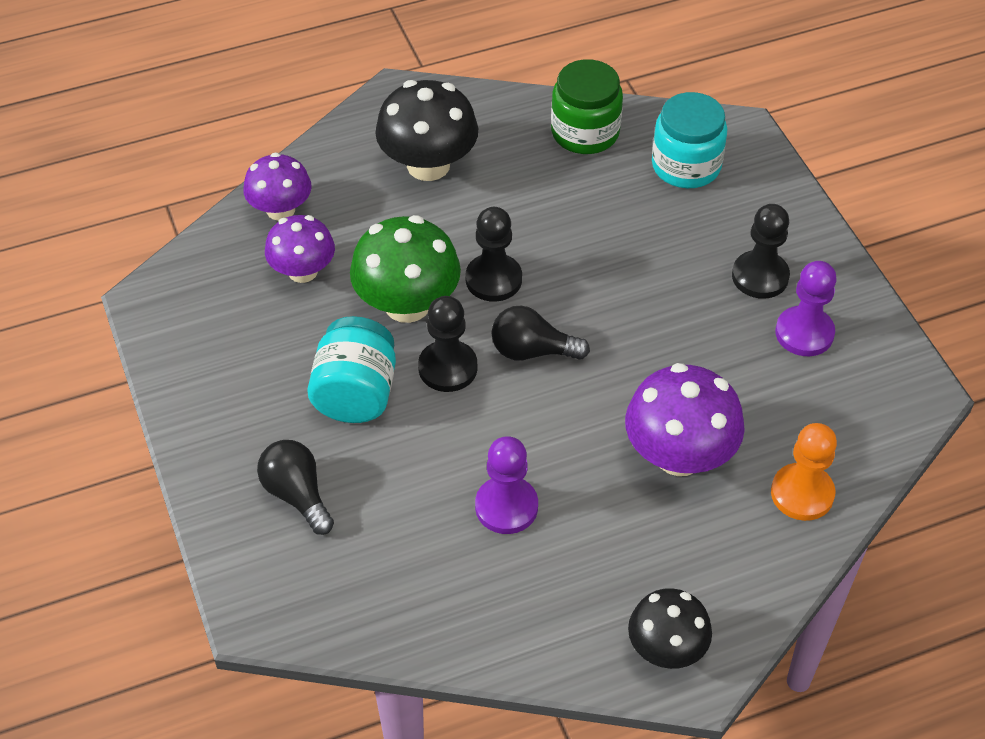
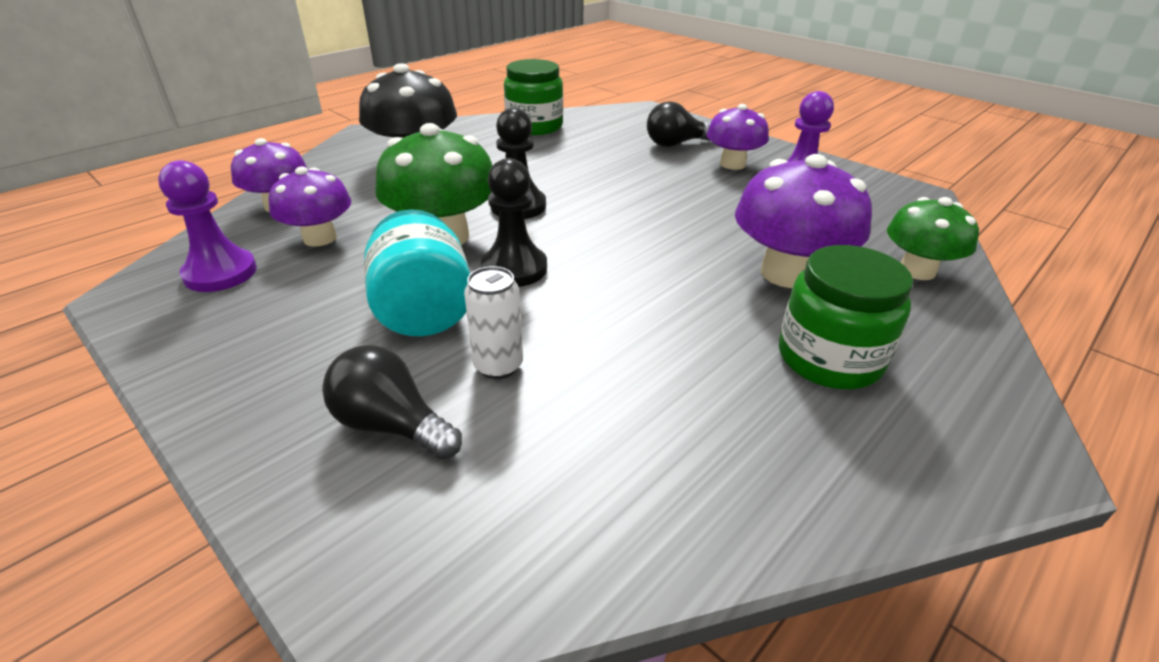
camera: 25 degrees left, 15 degrees down
(386, 469) = (498, 366): none -> white can
(506, 507) = (661, 359): purple pawn -> purple pawn (220, 273)
(532, 351) = (589, 239): black light bulb -> black light bulb (676, 144)
(634, 553) = (829, 358): none -> green jar
(666, 649) = (961, 437): black mushroom -> none
(686, 166) = (623, 128): turquoise jar -> none
(760, 276) = (732, 164): black pawn -> purple mushroom
(802, 493) = (917, 270): orange pawn -> green mushroom

